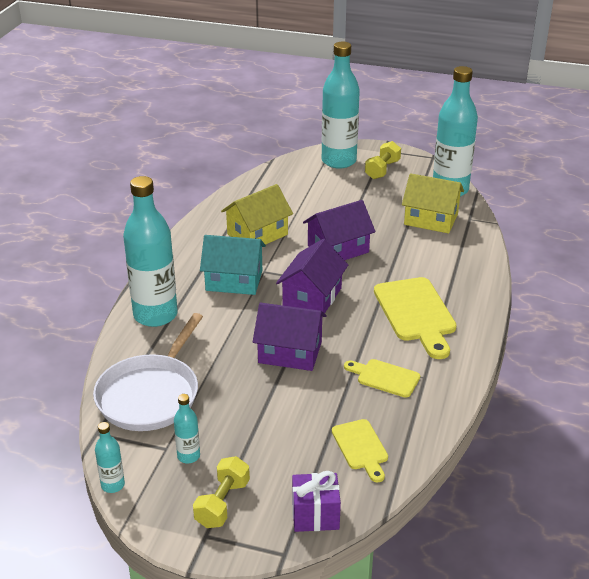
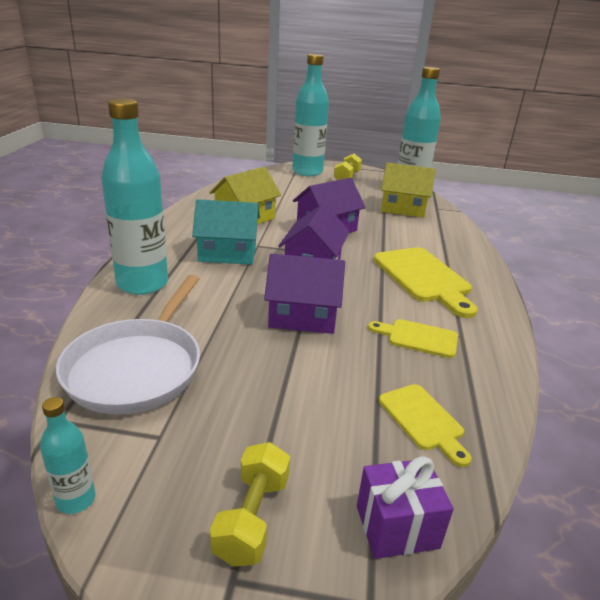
camera: 10 degrees left, 5 degrees down
(188, 456) = (193, 446): turquoise bottle -> none

